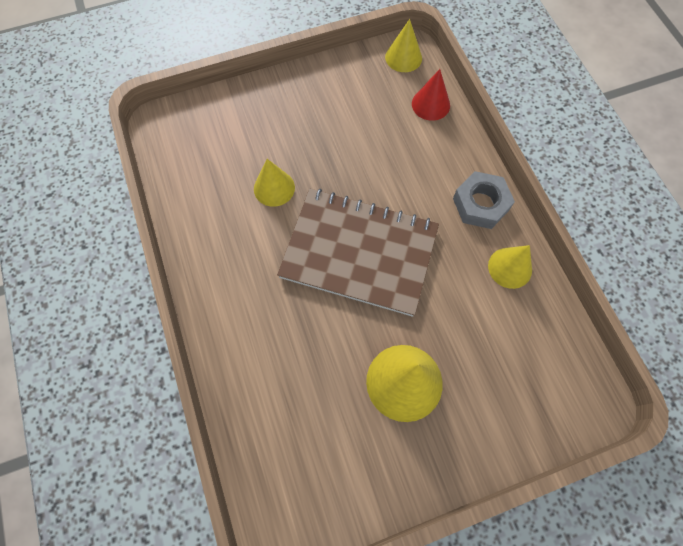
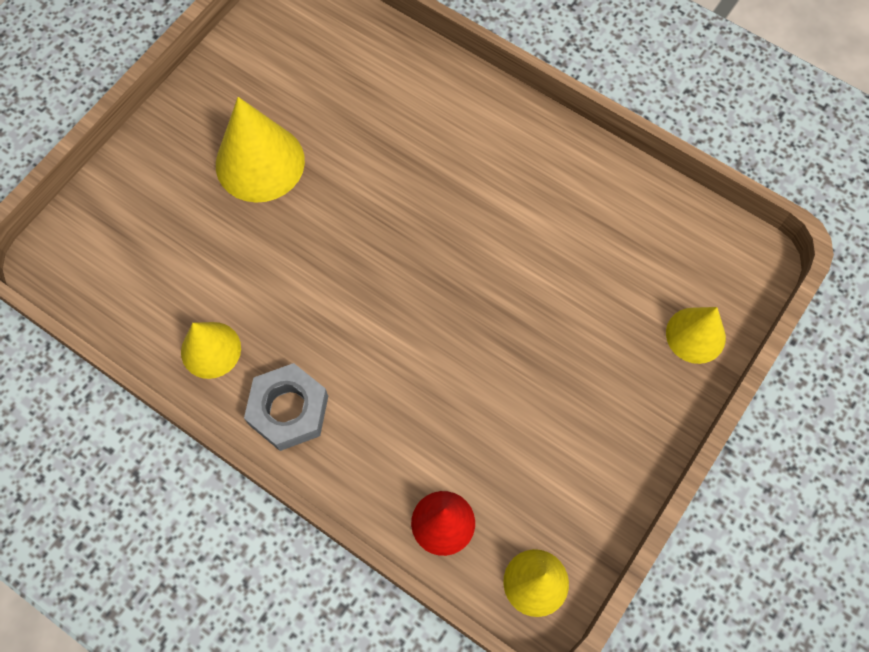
camera: 145 degrees right, 0 degrees up
(274, 188) = (548, 270): yellow cone -> yellow cone (695, 335)
(359, 253) = (394, 258): brown notebook -> none

